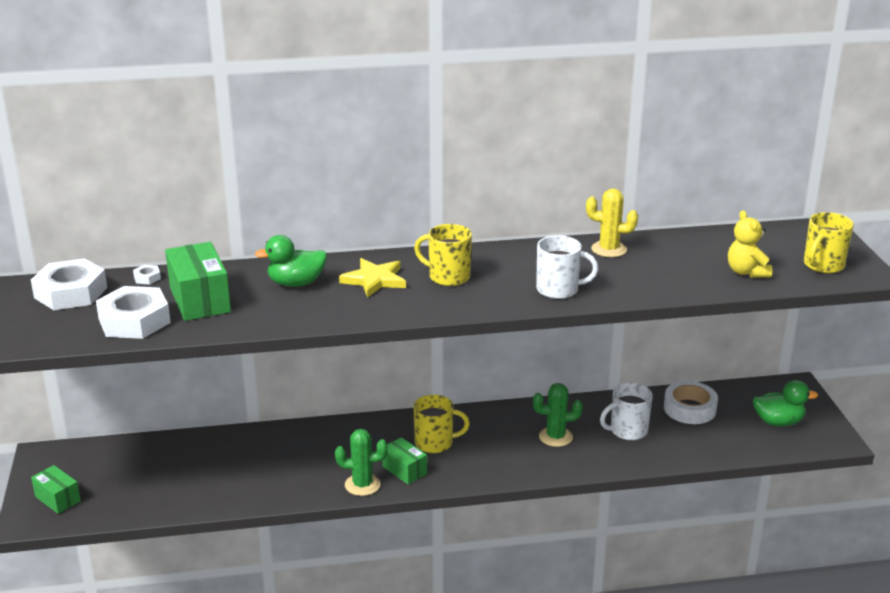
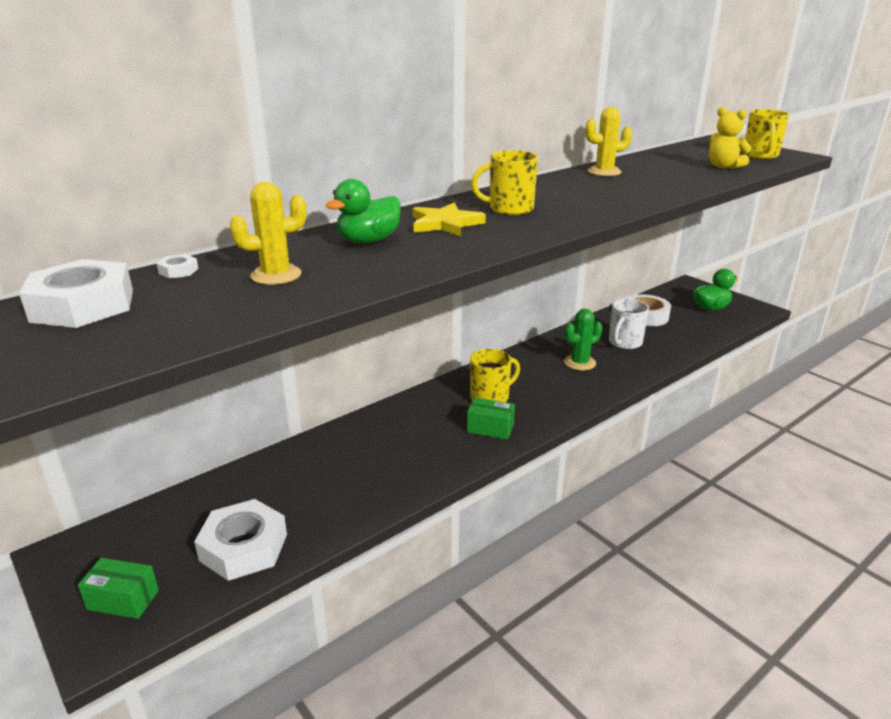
camera: 30 degrees left, 0 degrees up
(134, 321) = (215, 311): white nut -> white nut (244, 547)
(200, 300) = (276, 275): green box -> yellow cactus
(362, 485) = (466, 454): green cactus -> none
(559, 290) = (617, 199): white mug -> none

